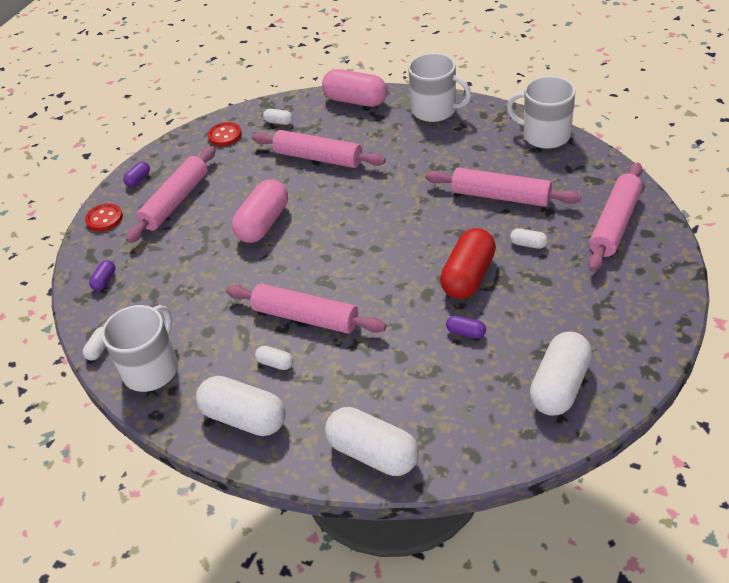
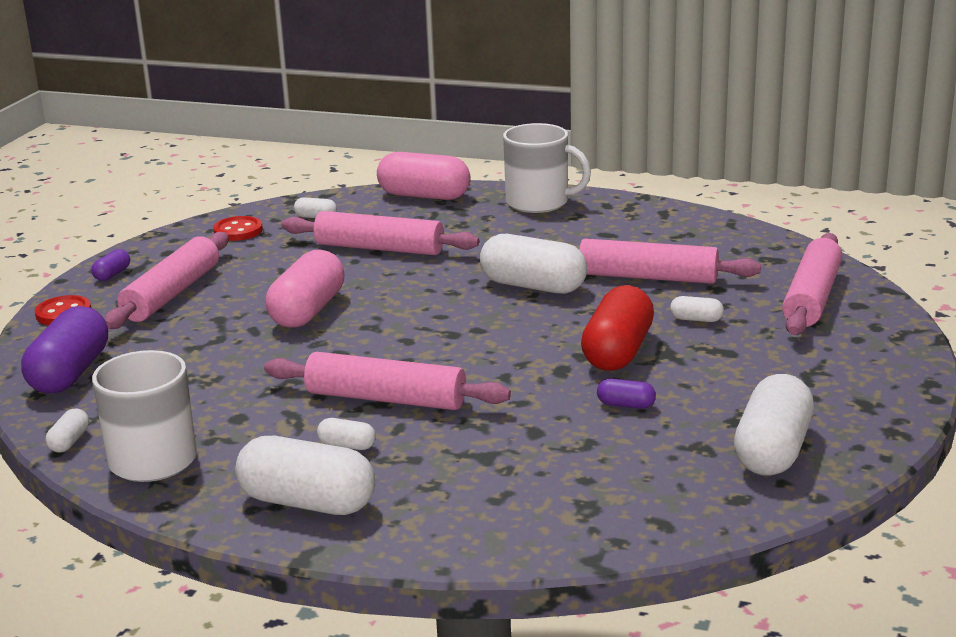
camera: 10 degrees left, 20 degrees down
(104, 281) = (70, 373): purple capsule -> purple capsule, size x2.24
(373, 453) = (512, 529): white capsule -> white capsule (533, 286)
(544, 135) = (696, 221): white mug -> none

